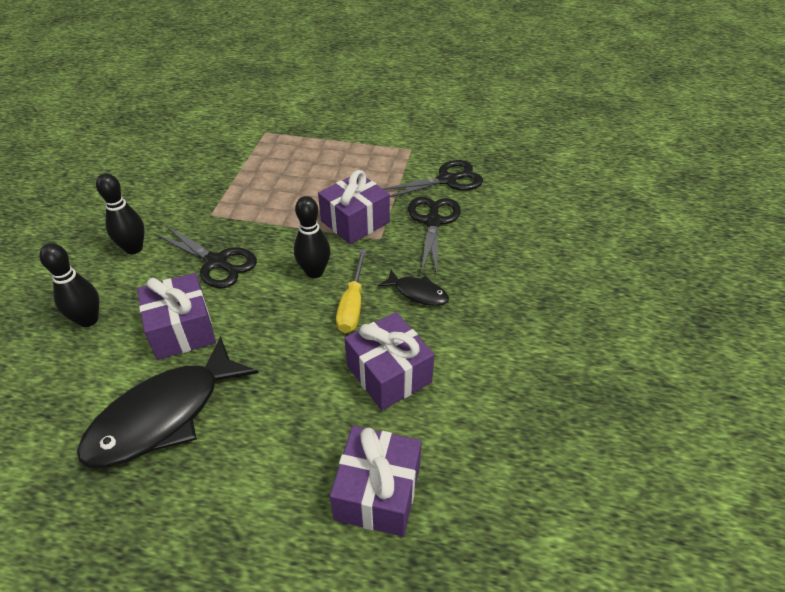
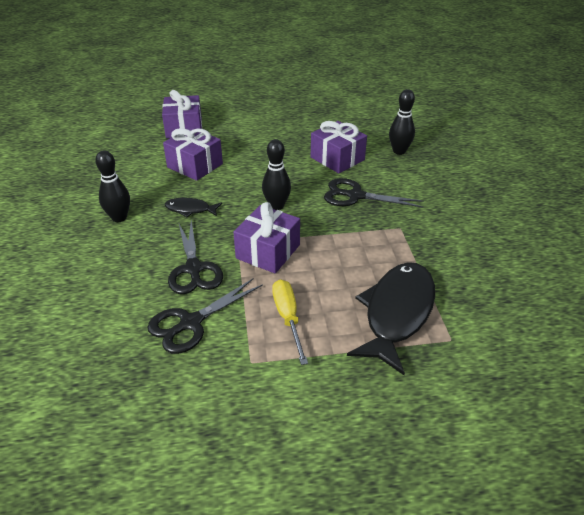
camera: 160 degrees right, 5 degrees down
(134, 248) = (426, 191): black bowling pin -> black bowling pin (119, 218)
(164, 415) = (308, 129): black fish -> black fish (397, 313)
(352, 305) = (236, 192): yellow screwdriver -> yellow screwdriver (288, 318)

